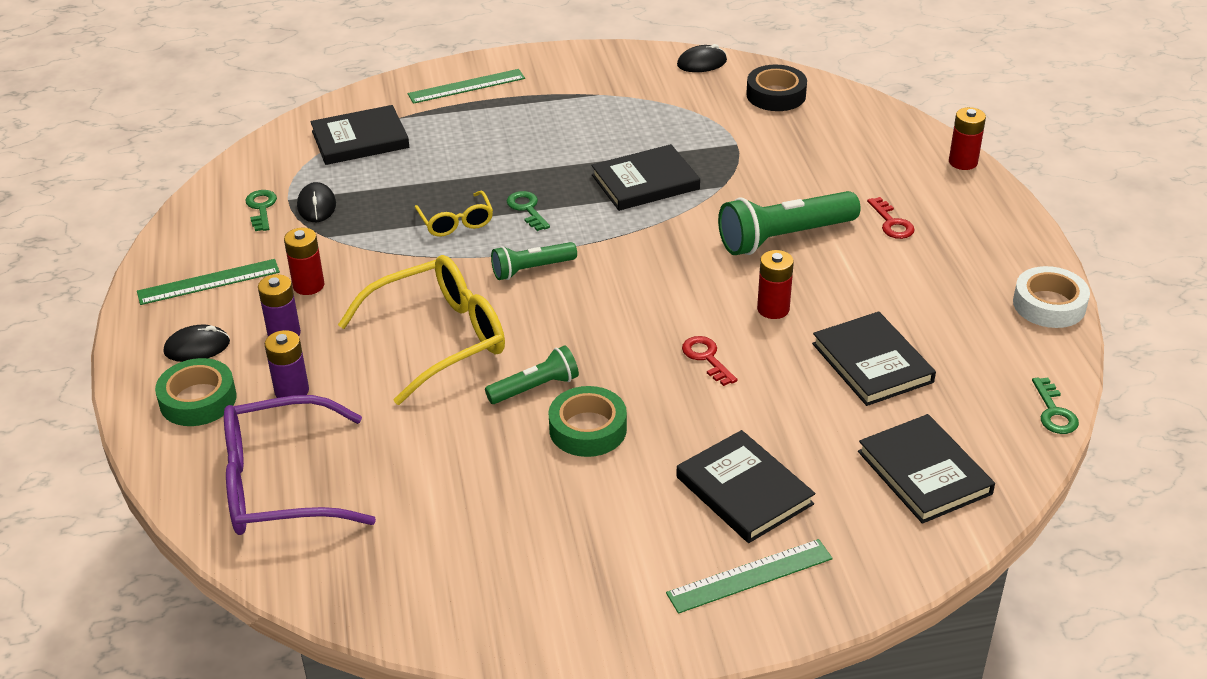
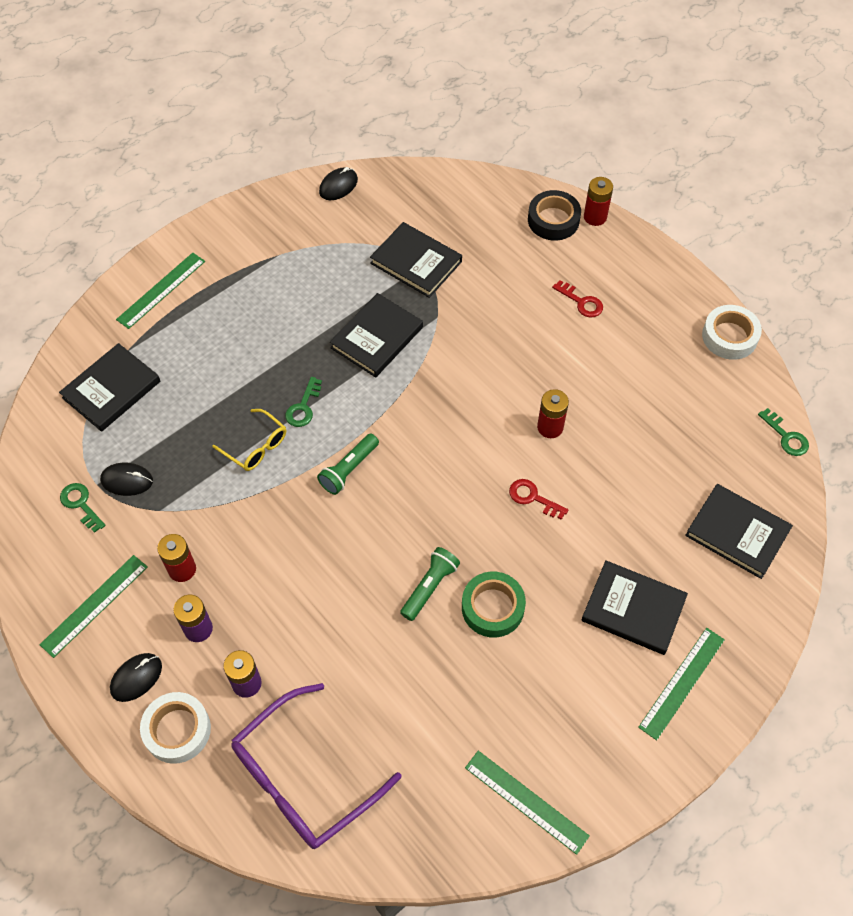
camera: 30 degrees left, 20 degrees up
(198, 400) = (177, 730): green tape -> white tape
(316, 206) = (127, 480): black mouse -> black mouse turned 45 degrees counterclockwise
(440, 338) = (325, 573): yellow glasses -> none
(487, 602) = (526, 801): none -> green ruler
(527, 209) = (303, 407): green key -> green key turned 105 degrees counterclockwise
(776, 95) = (418, 199): black tape -> black tape (553, 220)
(784, 237) = (515, 351): green flashlight -> none
(872, 363) = (647, 447): black book -> black book (416, 262)

